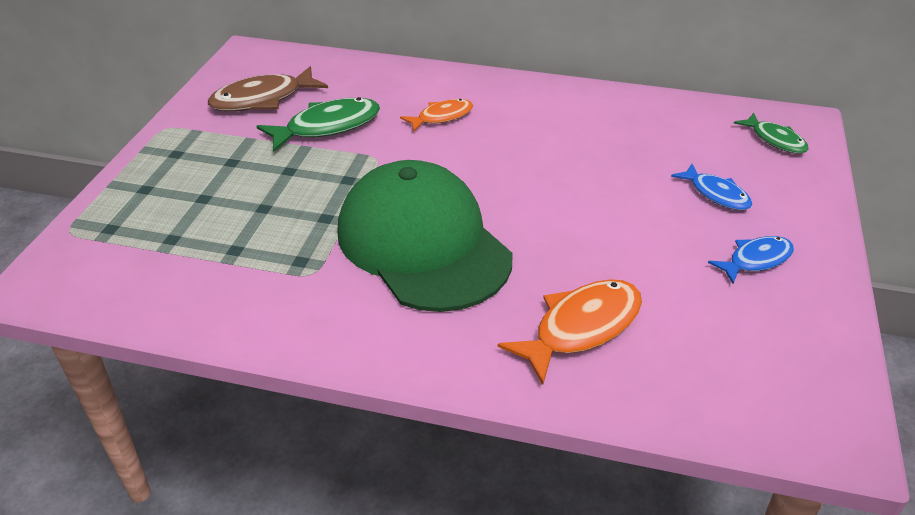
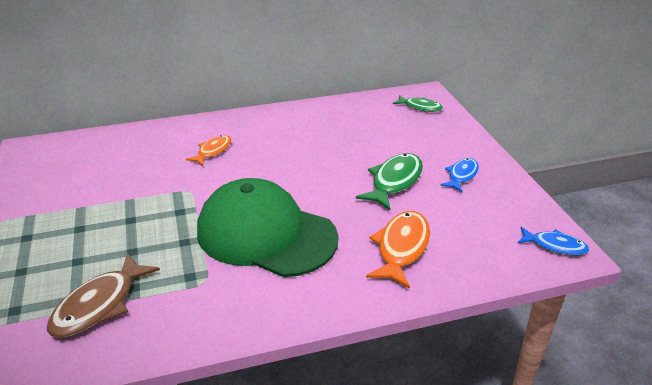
camera: 30 degrees left, 5 degrees down
(263, 99) = (67, 177): brown fish -> brown fish (99, 305)
(327, 127) = (135, 181): green fish -> green fish (394, 181)
(716, 194) = (413, 146): blue fish -> blue fish (555, 246)

